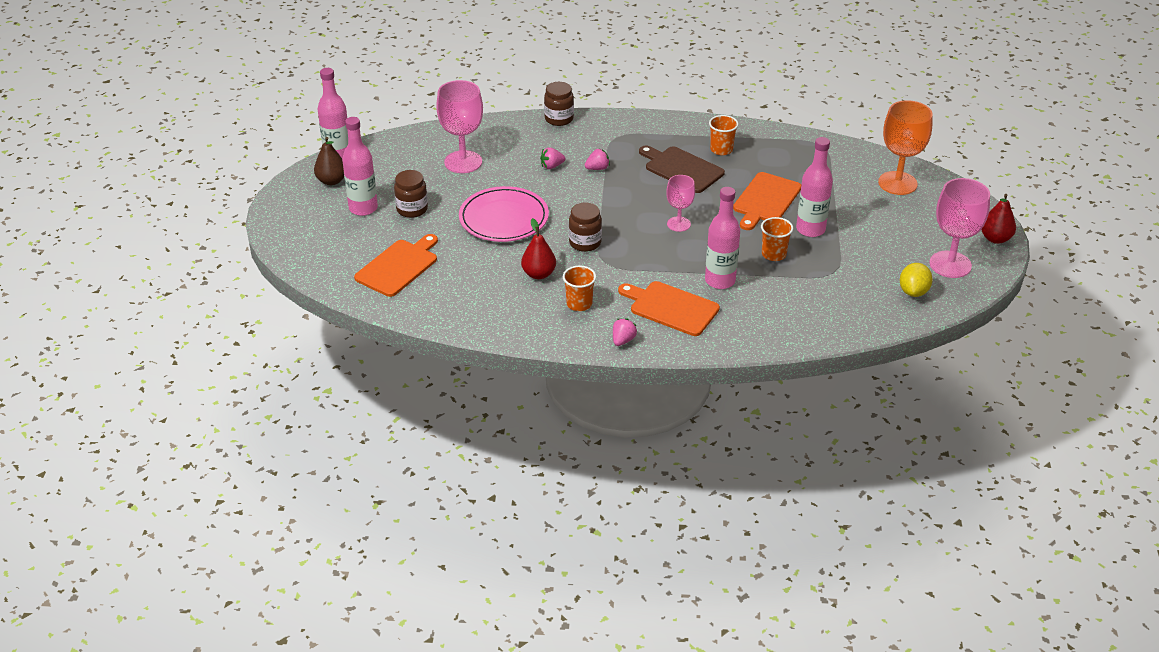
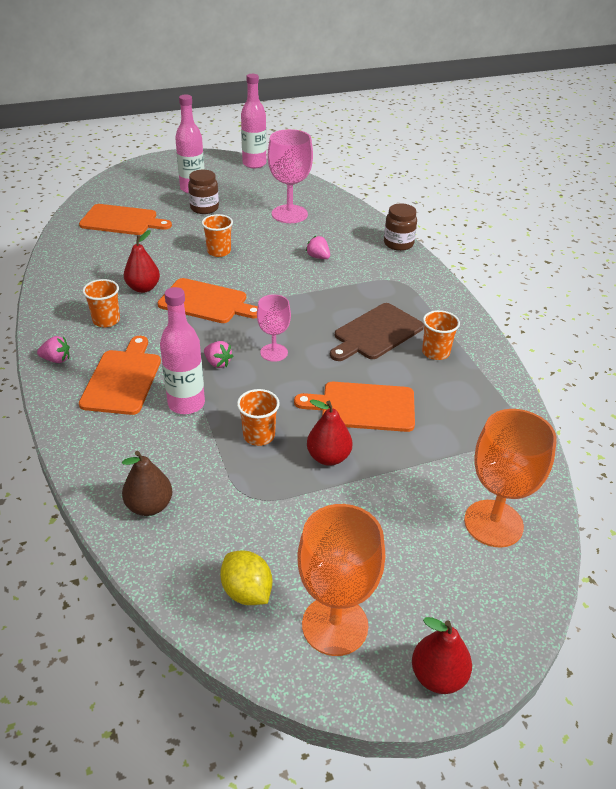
camera: 65 degrees right, 0 degrees up
(331, 181) = (221, 169): brown pear -> brown pear (149, 506)
(503, 218) = (219, 251): pink plate -> orange cup
(585, 243) = (206, 302): brown jar -> orange cutting board
(597, 168) = (335, 282): pink strawberry -> pink strawberry (218, 363)
(681, 169) = (376, 333): brown cutting board -> brown cutting board turned 150 degrees counterclockwise
(810, 229) = (328, 457): pink bottle -> red pear
(913, 292) = (247, 592): yellow lemon -> yellow lemon turned 60 degrees clockwise
(950, 264) = (335, 625): pink goblet -> orange goblet

